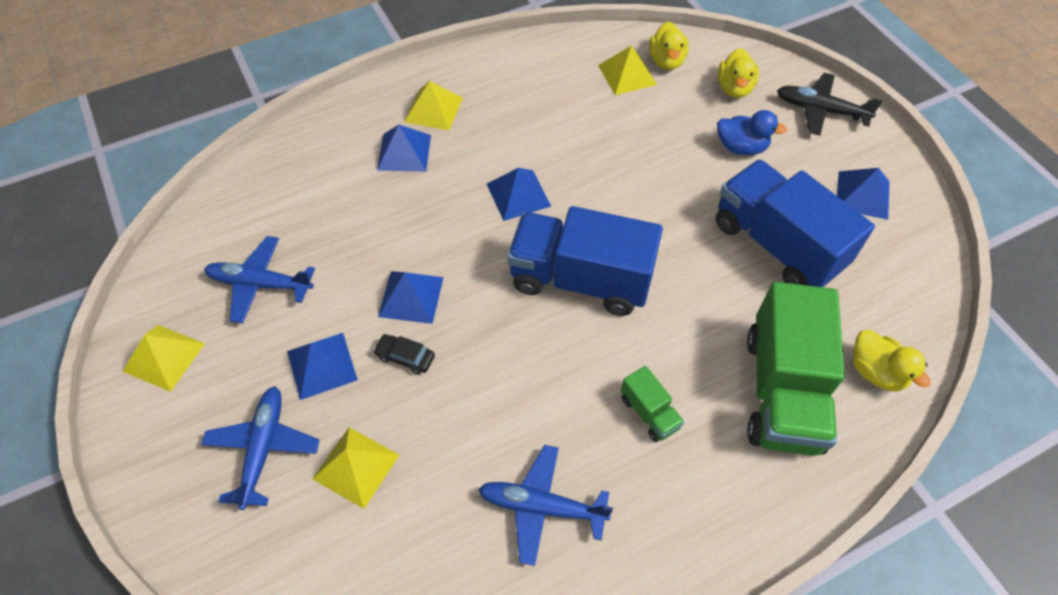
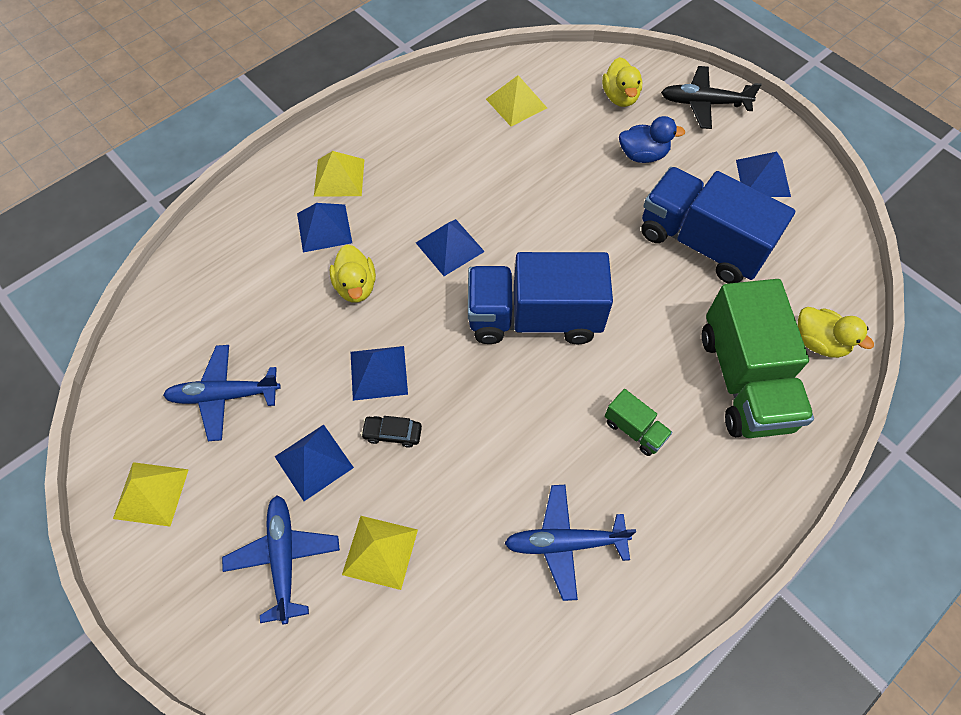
camera: 15 degrees left, 5 degrees up
(666, 61) = (549, 82): yellow duck -> yellow duck (356, 286)

